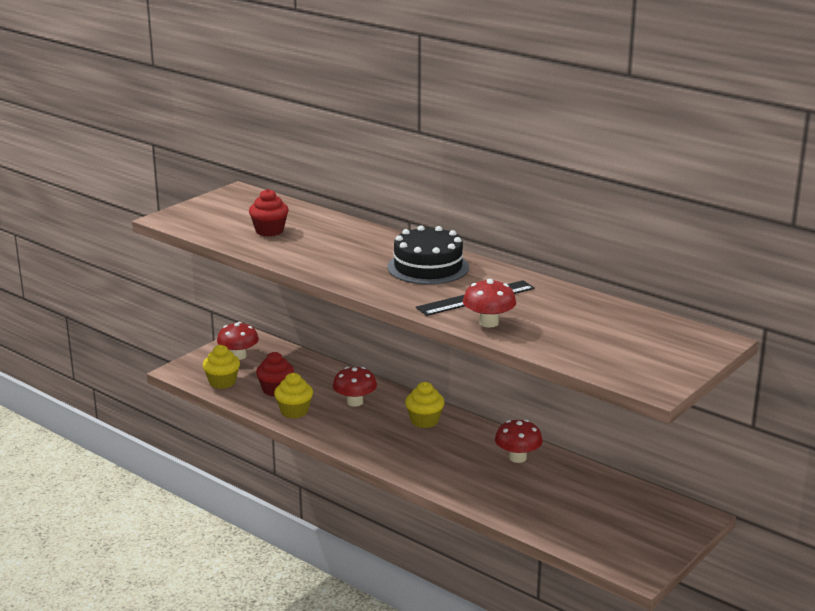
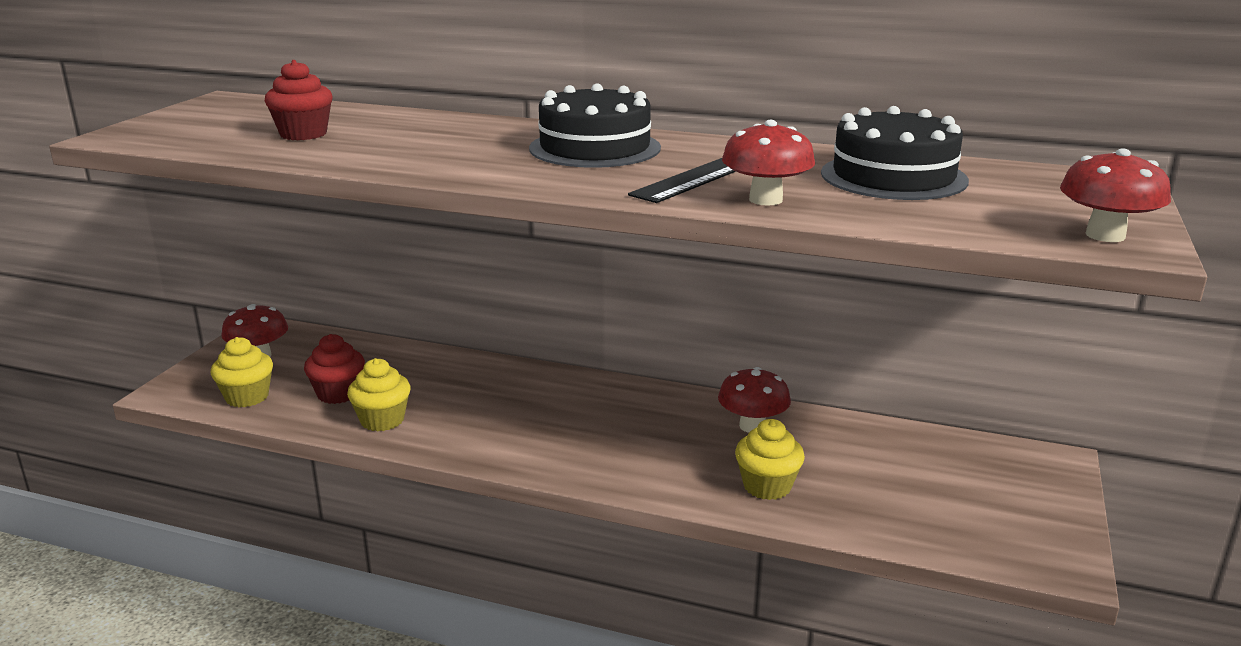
camera: 20 degrees left, 0 degrees up
(355, 402) = (469, 390): red mushroom -> red mushroom (1105, 235)
(424, 421) = (586, 399): yellow cupcake -> yellow cupcake (767, 486)
(582, 317) = (893, 176): none -> black cake

